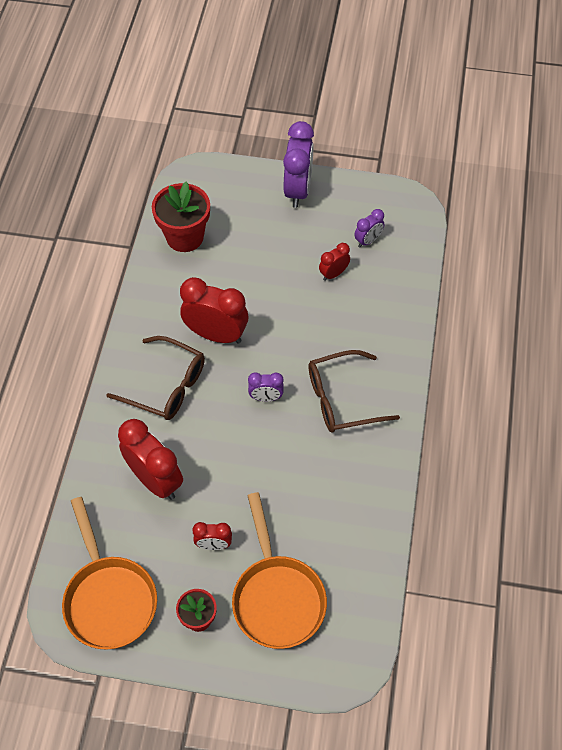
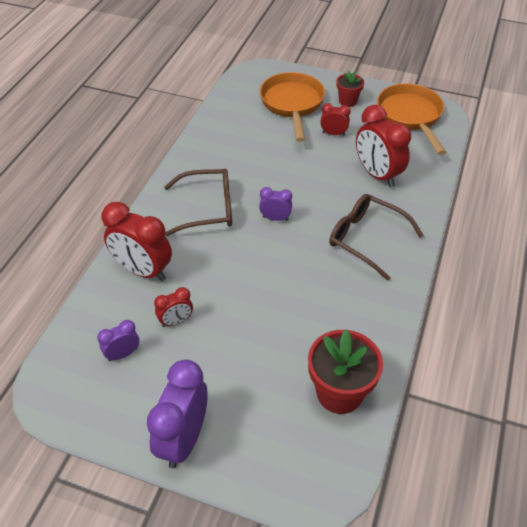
camera: 170 degrees left, 10 degrees down
(216, 334) = (314, 277): red clock -> red clock (143, 270)

